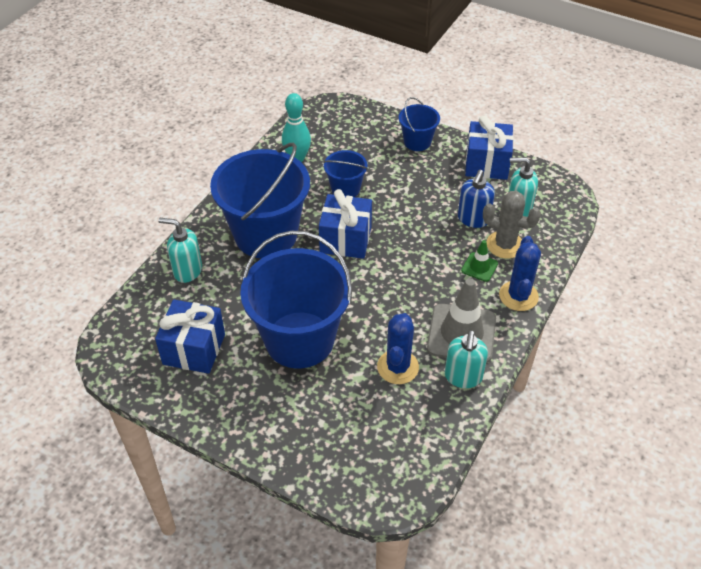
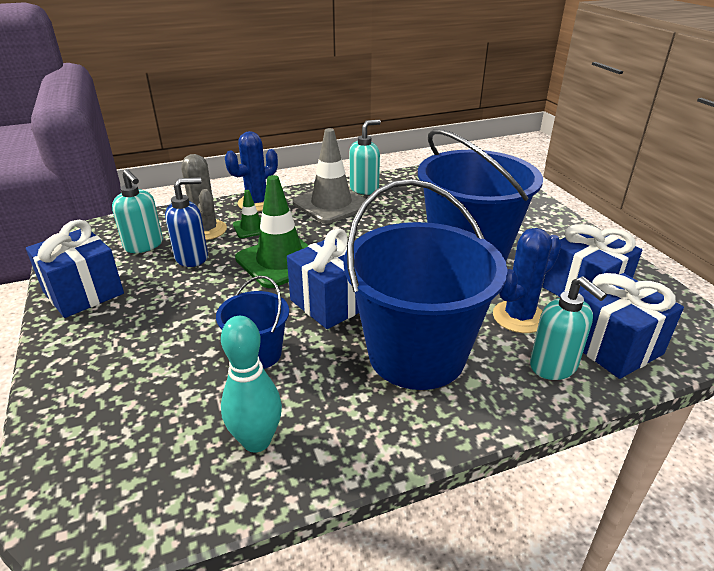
camera: 140 degrees left, 15 degrees down
(158, 305) = (613, 347): none -> blue gift
(398, 367) = (404, 209): blue cactus -> blue cactus (519, 317)
(416, 250) = (280, 261): none -> green traffic cone
(417, 142) = (88, 360): blue bucket -> none

